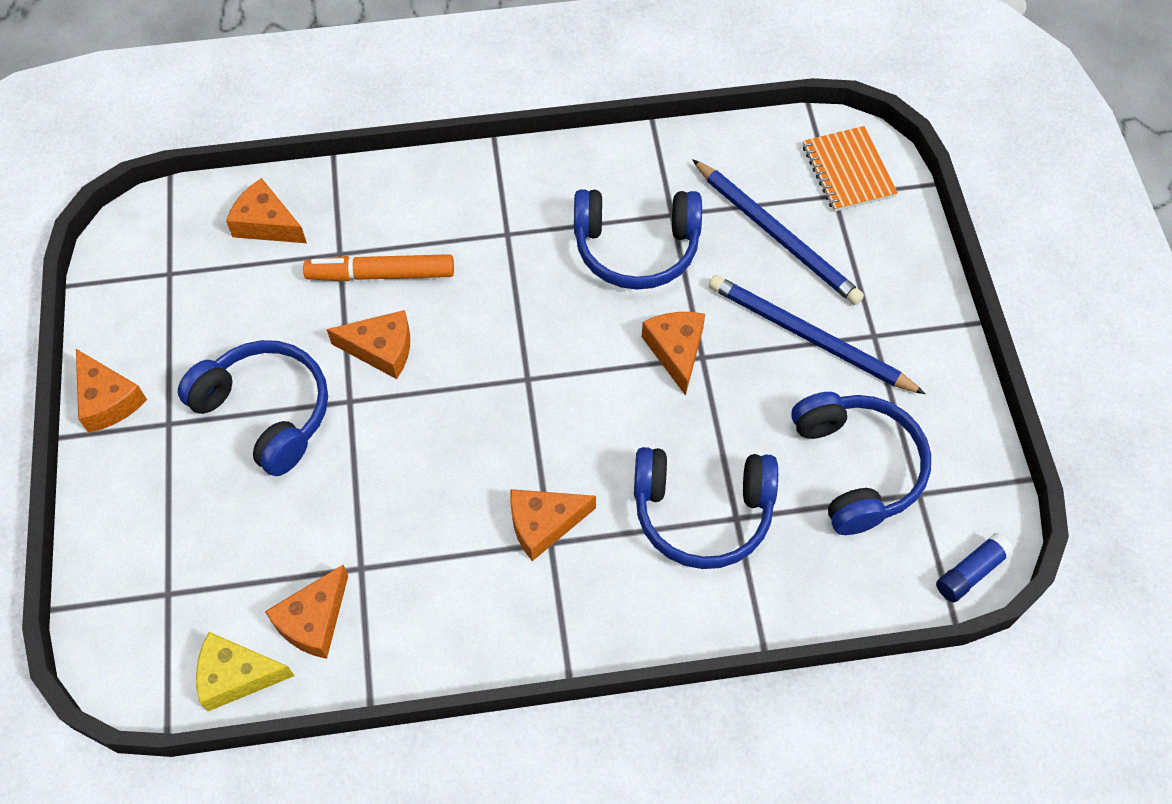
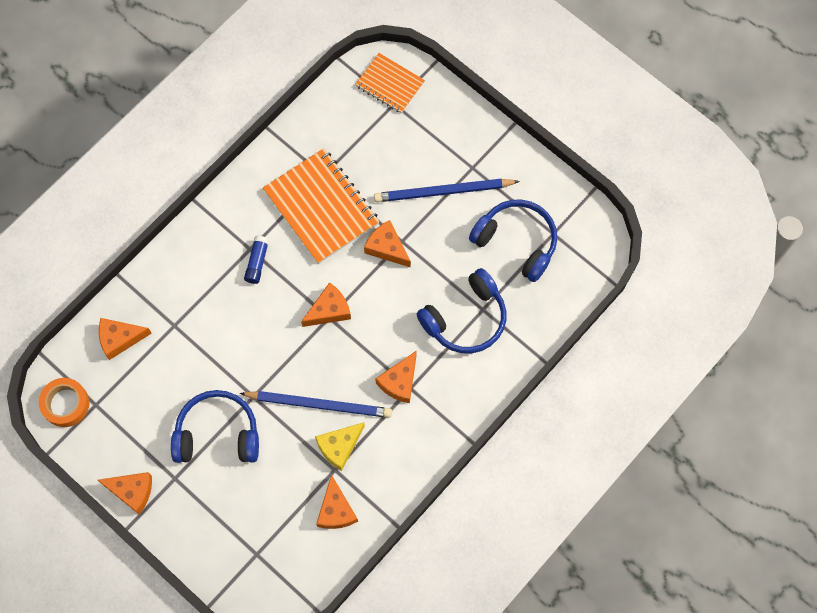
camera: 40 degrees left, 10 degrees up
(139, 248) = (65, 404): none -> orange tape
(237, 676) = (325, 562): yellow cheese -> yellow cheese (339, 447)
(381, 349) = (244, 358): orange cheese -> orange cheese (329, 310)
(382, 274) = (207, 320): orange marker -> none
(636, 248) = (321, 207): blue headphones -> orange notebook
(777, 235) = (384, 147): blue pencil -> blue pencil (319, 404)
(970, 572) = (602, 254): blue glue stick -> blue glue stick (257, 262)

